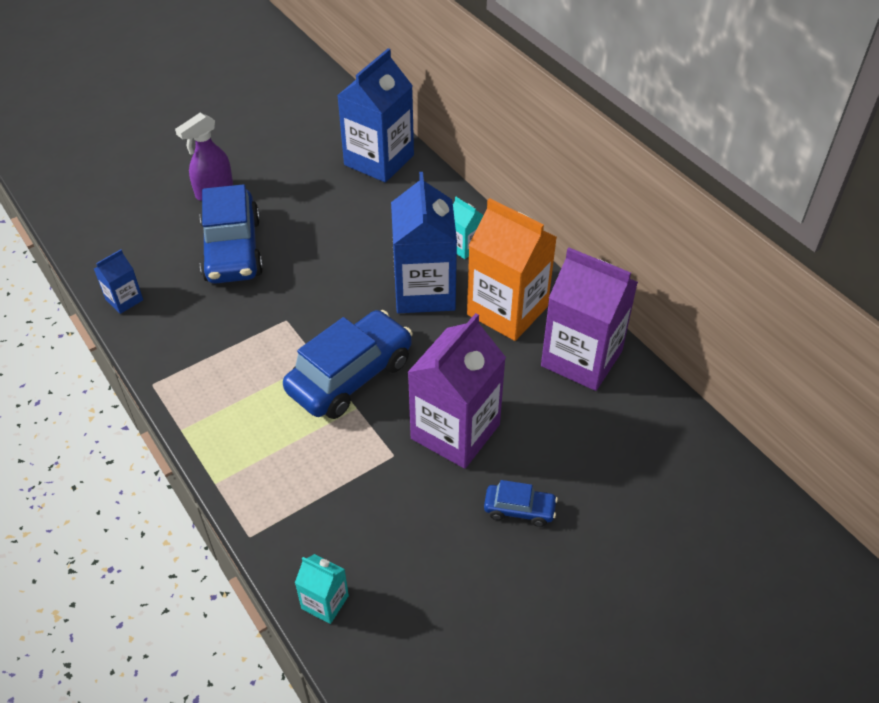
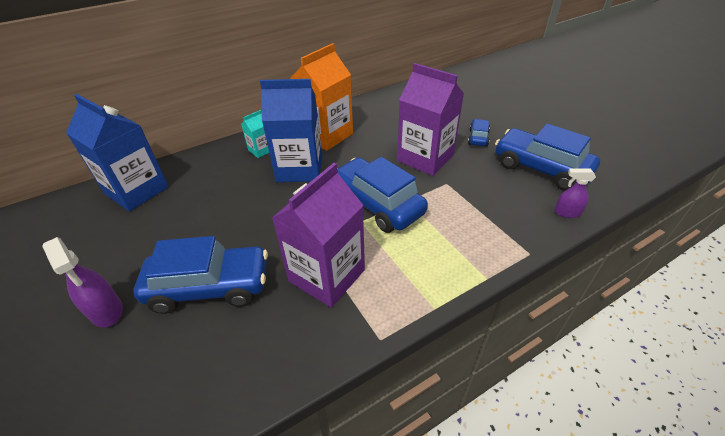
camera: 85 degrees left, 5 degrees down
(124, 300) = (253, 385): blue carton -> none
(325, 602) = (567, 212): turquoise carton -> purple spray bottle
(433, 590) = (540, 168): none -> blue car
(581, 358) = (369, 112): purple carton -> purple carton (327, 275)

